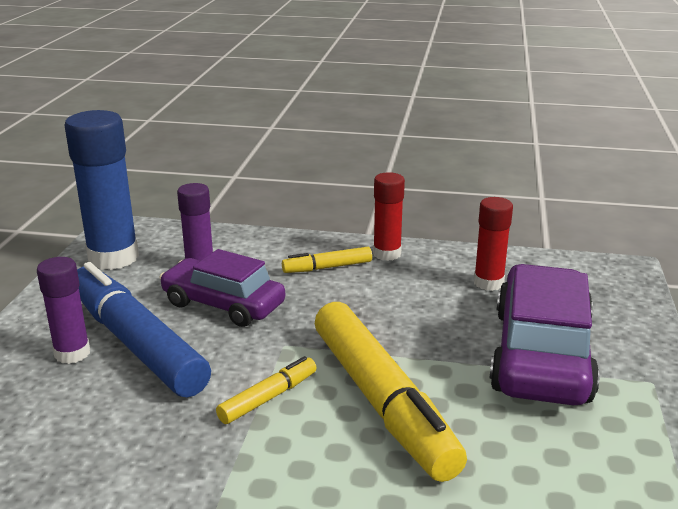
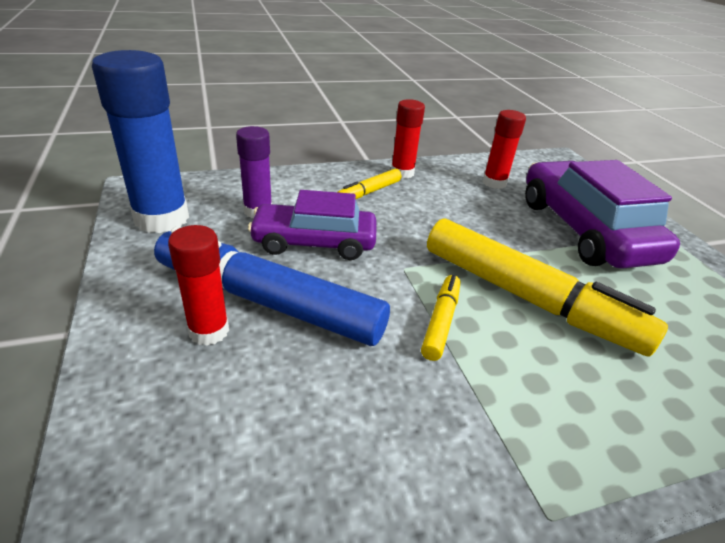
camera: 30 degrees left, 10 degrees up
(72, 353) = (209, 331): purple glue stick -> red glue stick

